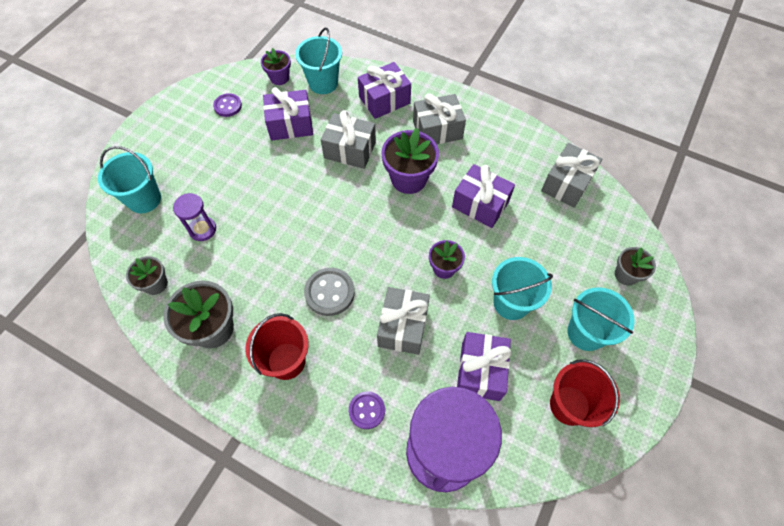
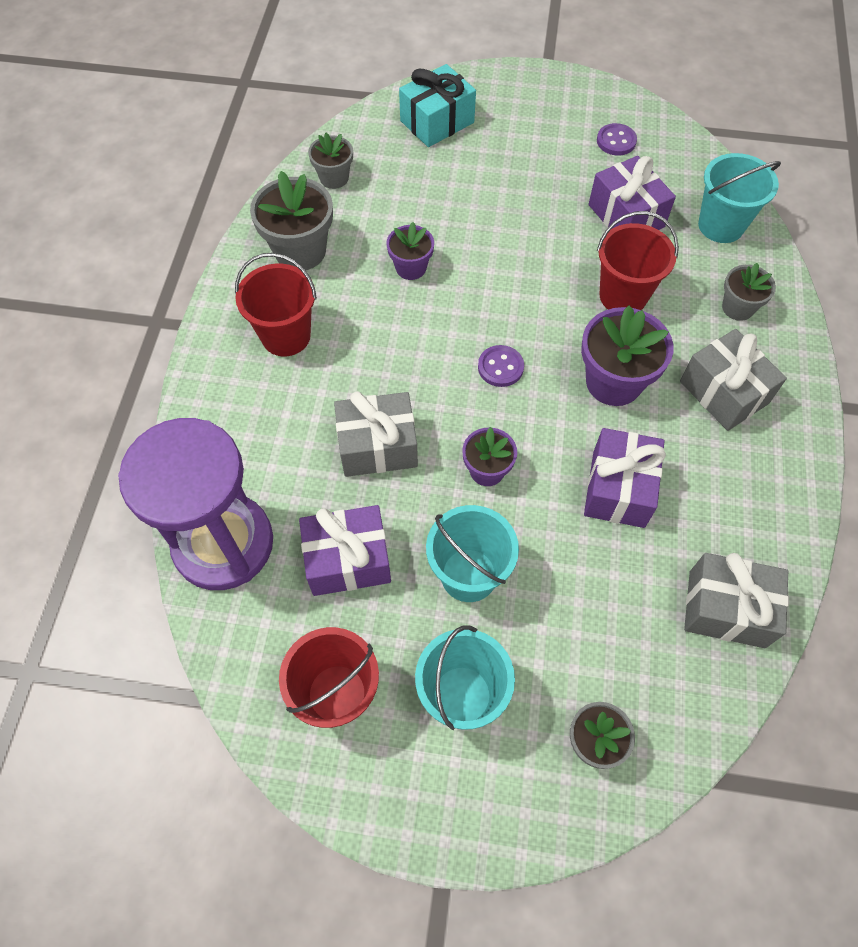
camera: 70 degrees right, 0 degrees up
(144, 199) = (437, 122): turquoise bucket -> turquoise gift
(202, 229) = (422, 190): purple hourglass -> none
(279, 78) = (697, 175): purple flower pot -> purple flower pot (411, 268)
(329, 292) = (393, 348): grey button -> none
(350, 150) = (623, 296): grey gift -> red bucket
(367, 410) = (251, 441): purple button -> purple button (500, 367)
(384, 100) = (737, 307): purple gift -> grey flower pot

